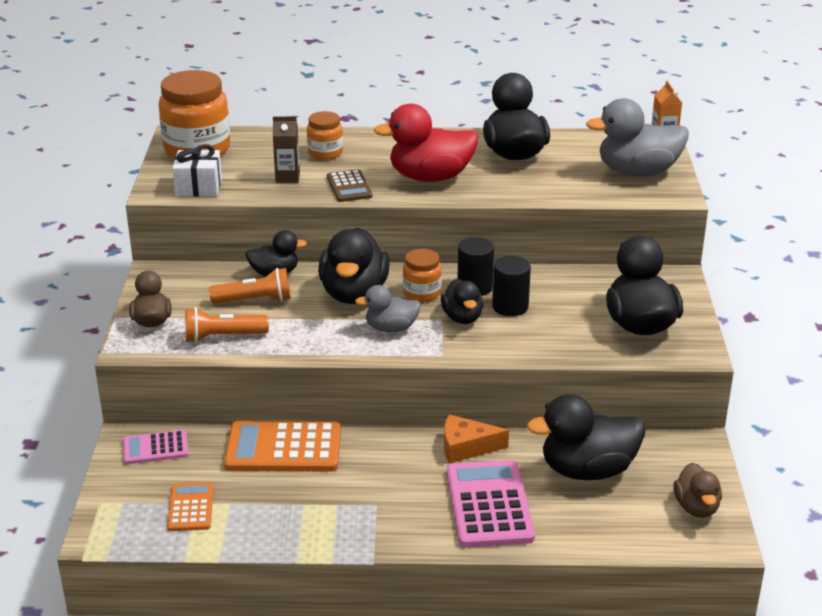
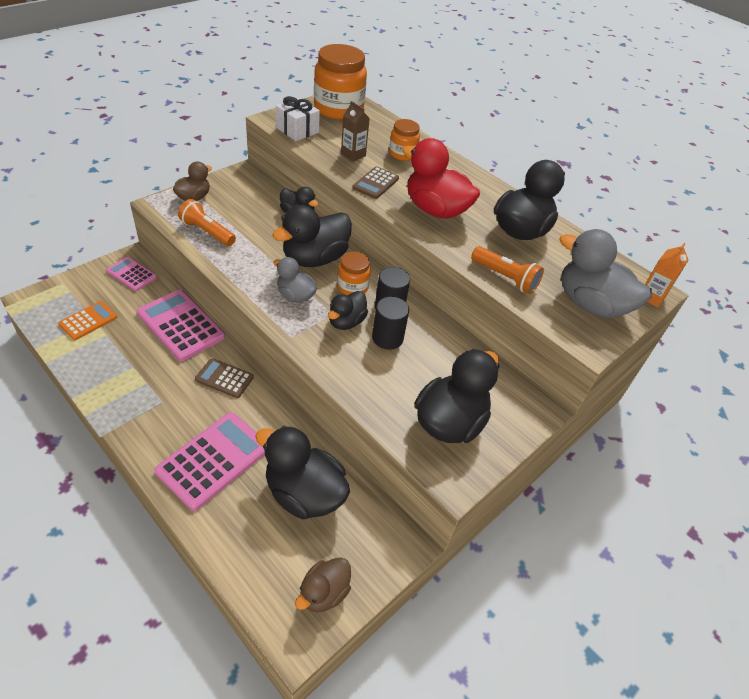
camera: 40 degrees right, 15 degrees up
(255, 300) = (260, 223): orange flashlight -> orange flashlight (505, 278)
(283, 448) = (181, 325): orange calculator -> pink calculator
(395, 453) = (224, 378): none -> brown calculator
(466, 447) = (265, 410): orange cheese -> none

